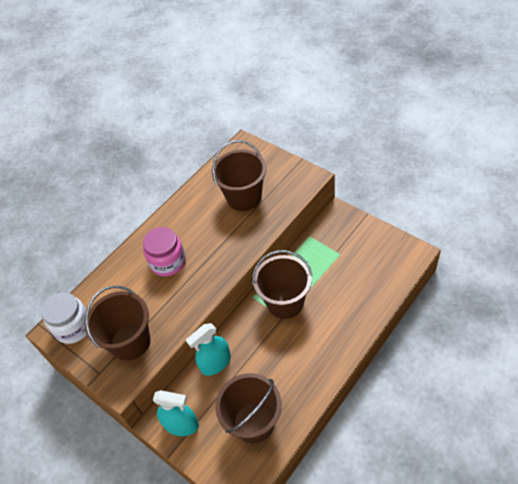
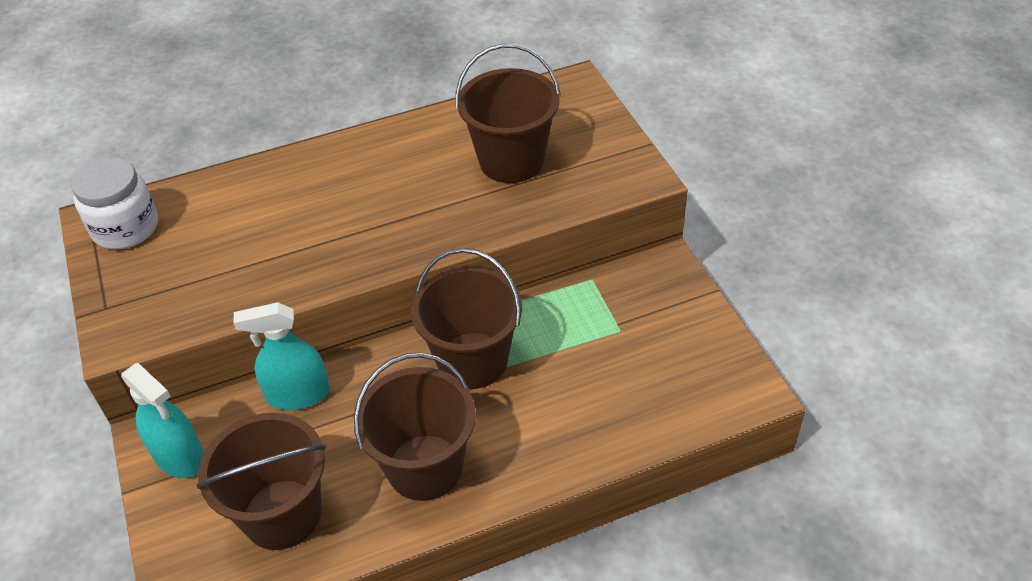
camera: 25 degrees right, 5 degrees down
(130, 342) = (181, 287): brown bucket -> brown bucket (425, 467)
(168, 262) = (324, 201): pink jar -> none

